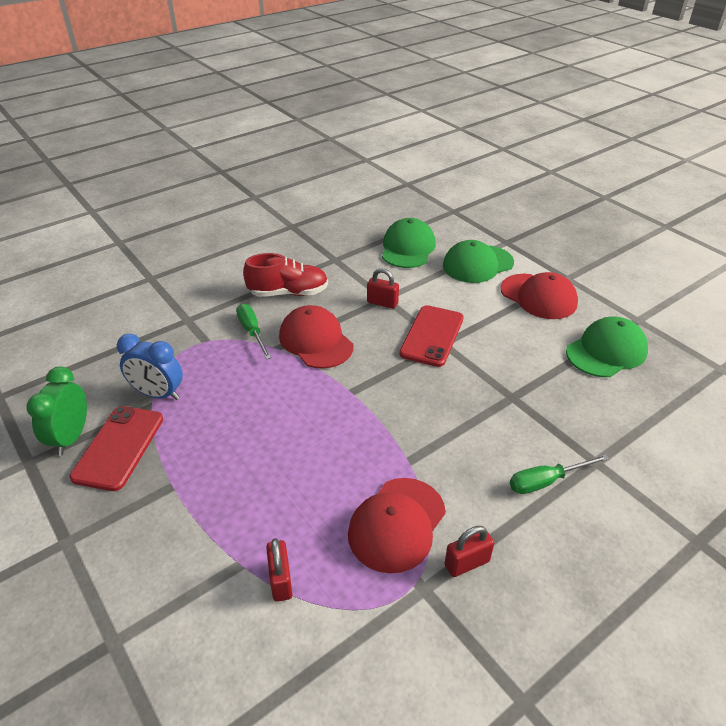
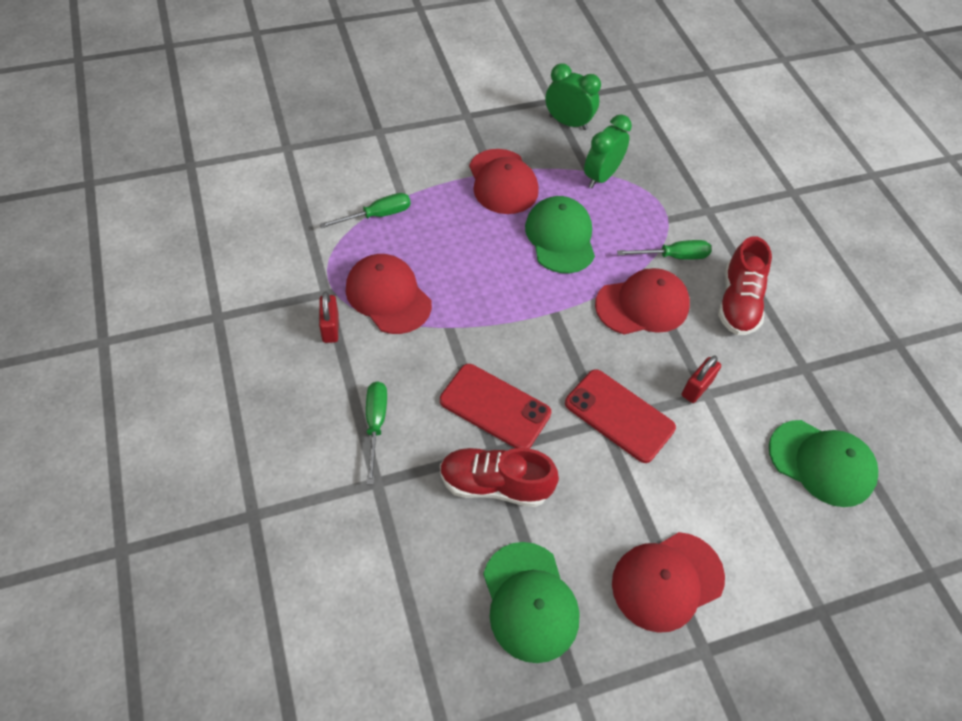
camera: 105 degrees right, 15 degrees up
(119, 447) = (545, 147): red phone -> red phone (495, 407)
(158, 394) = (601, 176): blue clock -> green clock
(186, 471) = (502, 182): none -> red cap
(281, 580) = (377, 215): red padlock -> green screwdriver
(477, 264) = (764, 538): green cap -> green cap (560, 237)
(539, 389) = (495, 484): none -> red shoe

